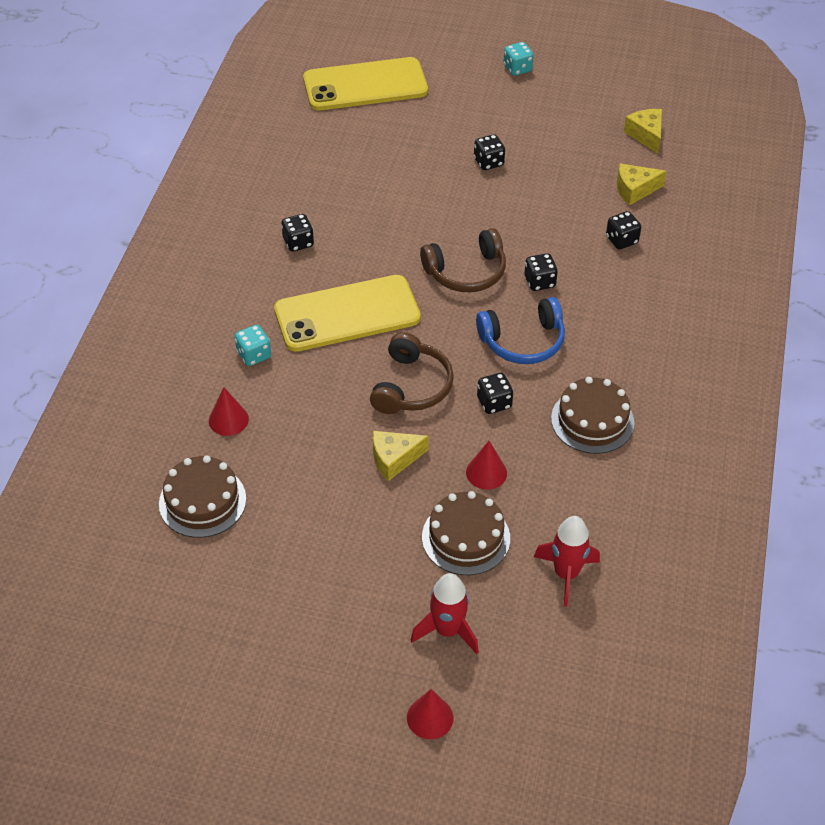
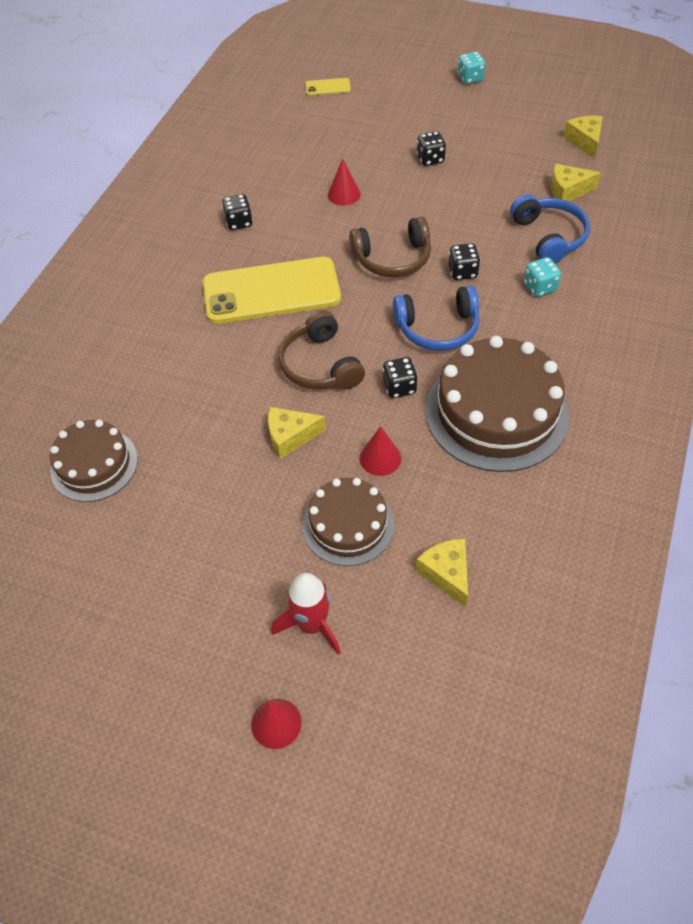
camera: 10 degrees right, 5 degrees up
(228, 420) = (137, 385): red cone -> red cone (344, 194)
(254, 355) = (175, 324): turquoise dice -> turquoise dice (540, 287)
(365, 85) = (328, 87): yellow phone -> yellow phone, size x0.41
(411, 386) = (320, 365): brown headphones -> brown headphones turned 135 degrees clockwise
(566, 574) = (446, 574): red rocket -> yellow cheese
(592, 420) = (496, 412): brown cake -> brown cake, size x1.68
(621, 240) = (549, 237): black dice -> blue headphones

